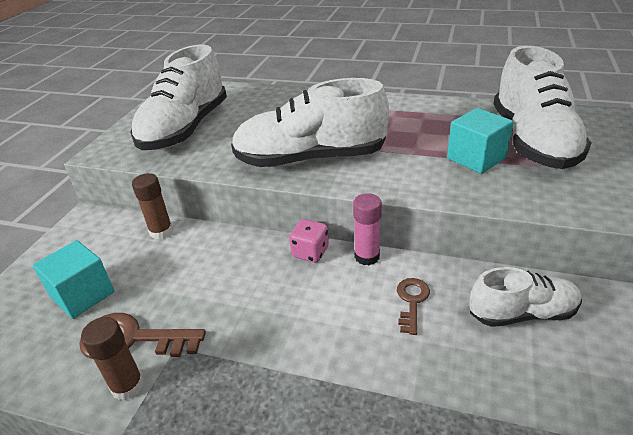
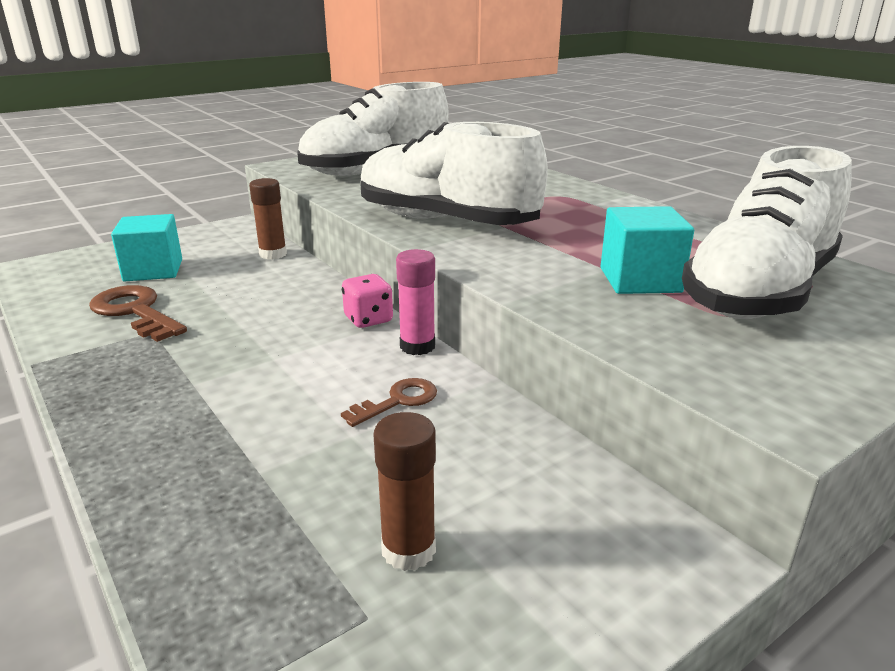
camera: 35 degrees right, 10 degrees down
(127, 386) = (84, 337): brown glue stick -> brown glue stick (408, 550)
(522, 313) = (504, 474): white shoe -> none

